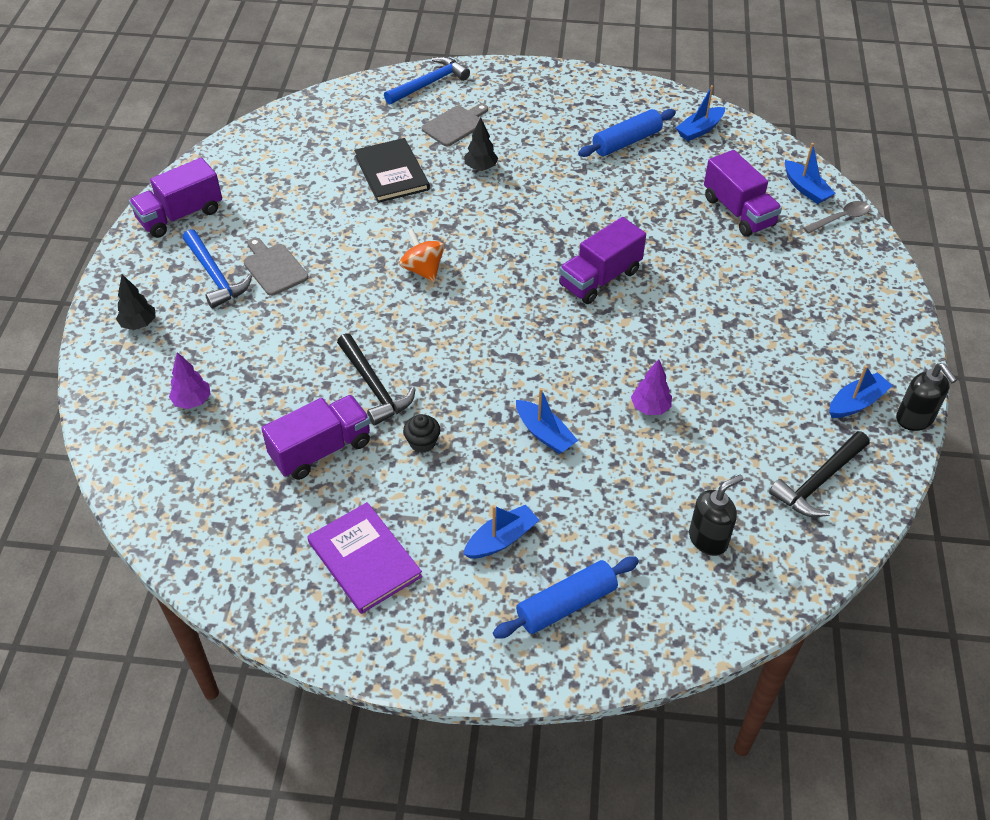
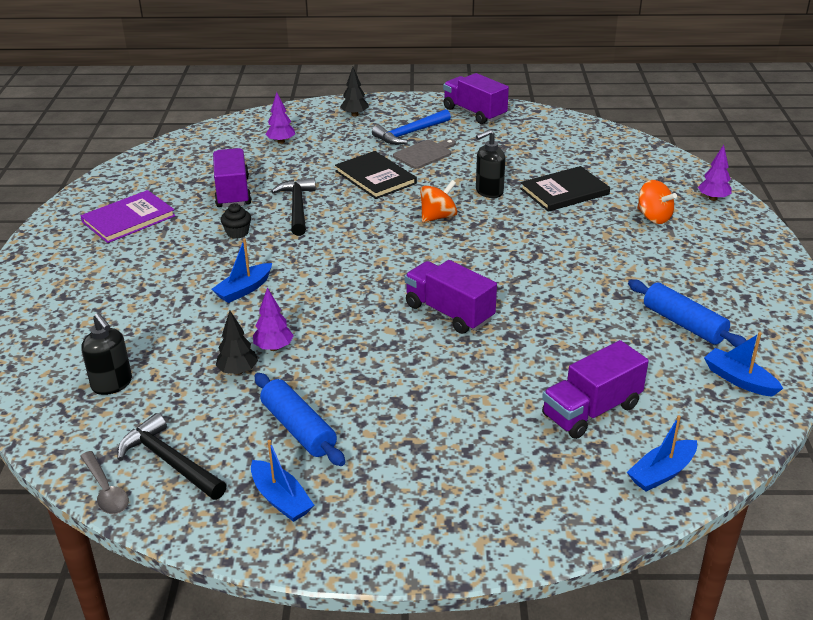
camera: 85 degrees right, 15 degrees down
(319, 314) = (375, 177): none -> black book
(321, 450) = (233, 192): purple truck -> purple truck turned 150 degrees counterclockwise
(374, 386) = (297, 207): black hammer -> black hammer turned 120 degrees clockwise
(429, 83) = (713, 198): blue hammer -> purple tree
(455, 125) = (653, 217): grey cutting board -> orange spinning top
(480, 168) = (593, 235): black tree -> black tree (238, 371)
(501, 539) = (134, 275): blue boat -> none
(566, 605) = (64, 308): blue rolling pin -> blue rolling pin (298, 428)
(841, 218) = (612, 505): grey spoon -> grey spoon (106, 490)
(914, 419) = (254, 551): black soap dispenser -> black soap dispenser (489, 192)

